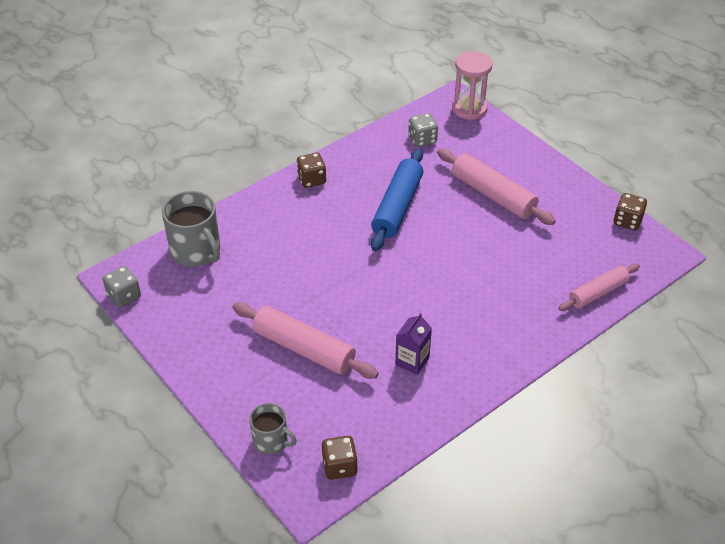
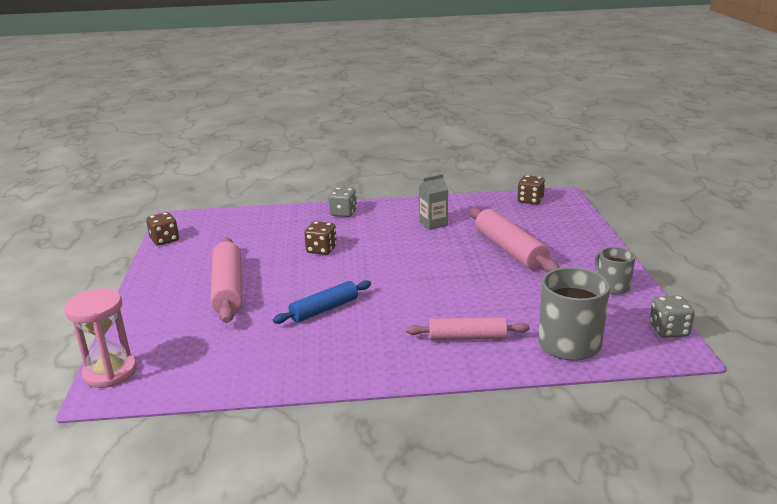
camera: 145 degrees left, 20 degrees down
(271, 441) = (570, 219): grey mug -> grey mug (612, 286)
(311, 179) = (381, 365): brown dice -> brown dice (321, 250)
(397, 207) = (324, 309): blue rolling pin -> blue rolling pin, size x0.65
(412, 361) = (433, 224): purple carton -> grey carton
(422, 139) = (211, 360): grey dice -> grey dice (343, 213)
(598, 293) = (259, 216): pink rolling pin -> pink rolling pin (467, 337)

